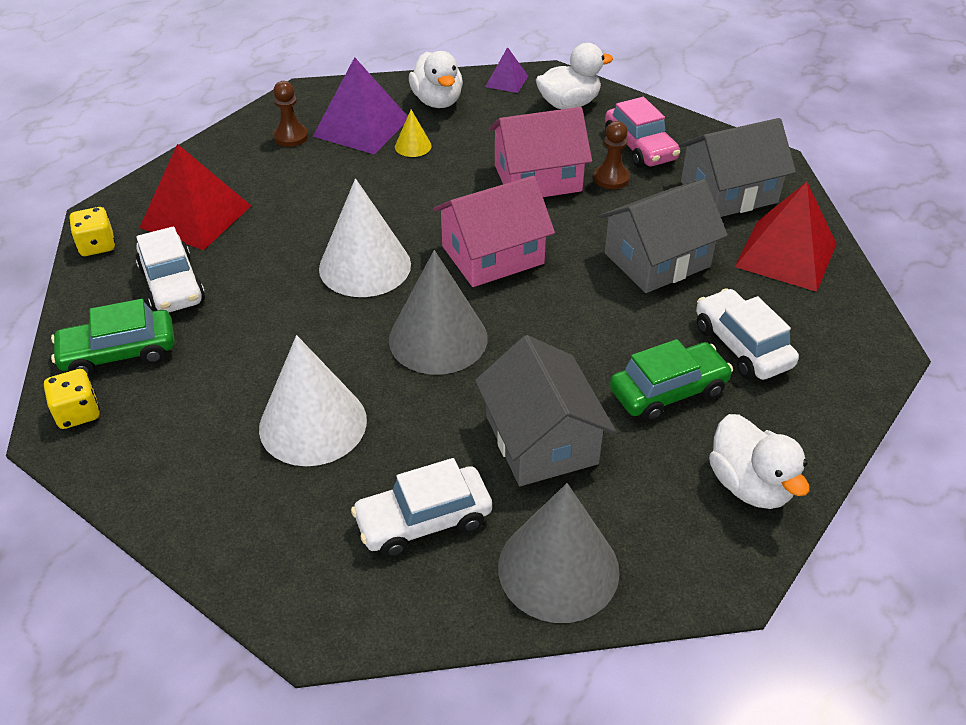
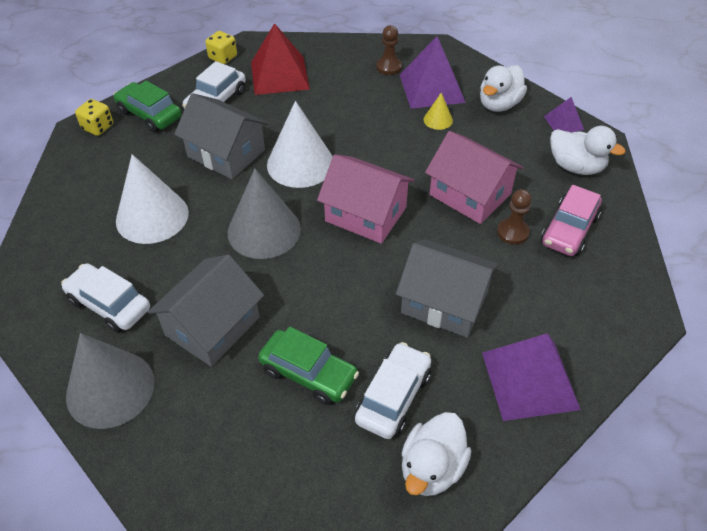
camera: 55 degrees right, 5 degrees up
(729, 192) = (572, 308): grey house -> grey house (226, 153)
(749, 485) = (250, 464): white duck -> white duck (432, 468)
(786, 254) = (530, 380): red pyramid -> purple pyramid

